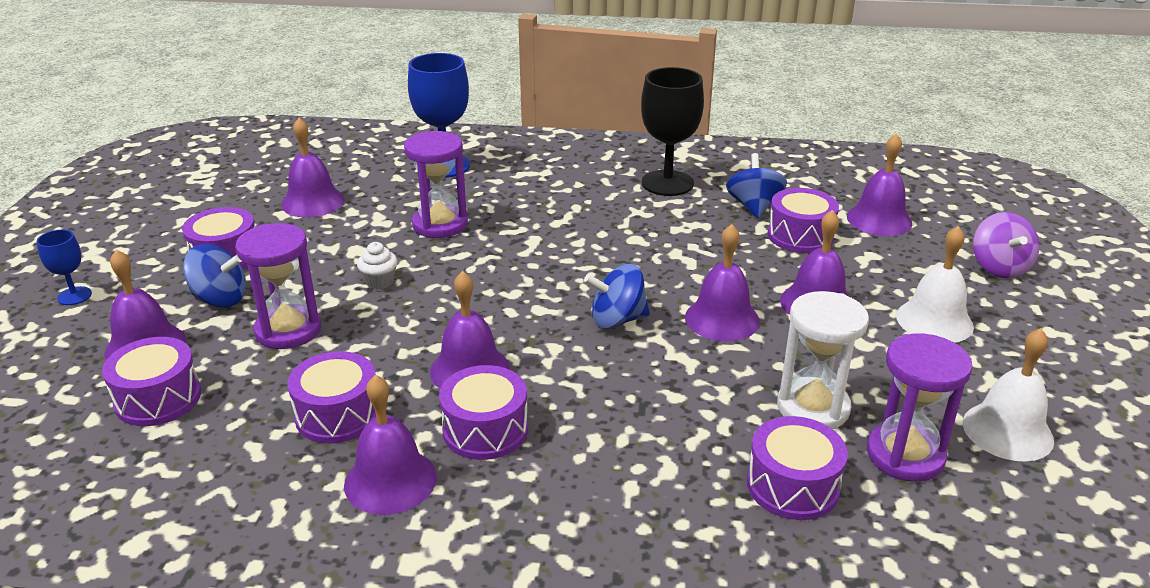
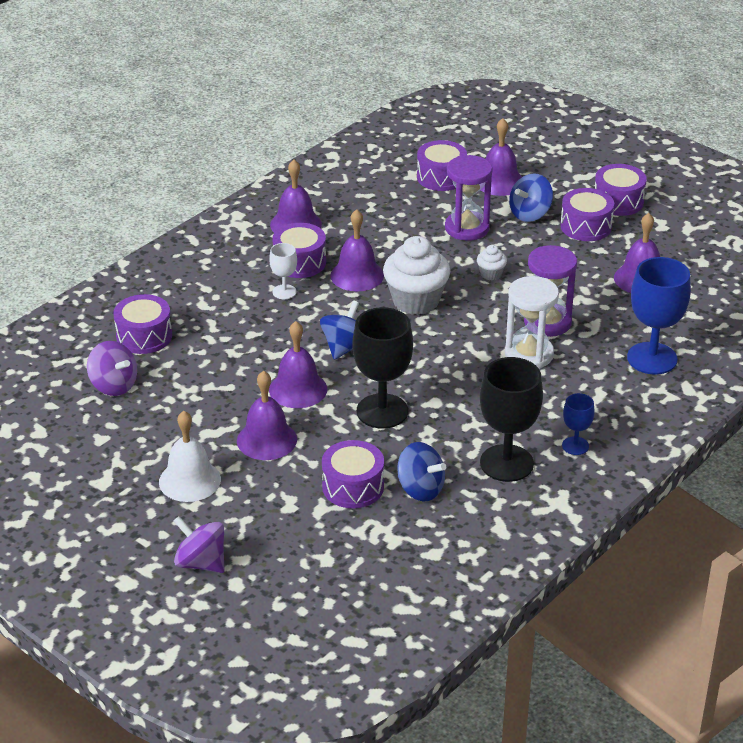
camera: 125 degrees right, 5 degrees up
(74, 296) = (585, 169): blue goblet -> blue goblet (575, 446)
(338, 414) = (365, 223): purple drum -> purple drum (618, 201)
(481, 308) = (416, 301): none -> white cupcake
(564, 411) = (284, 292): none -> white goblet
(686, 259) = (382, 411): none -> black goblet
(813, 408) = (183, 376): white hourglass -> white hourglass (529, 354)
(879, 220) = (329, 547): purple bell -> none
(905, 455) = (113, 385): purple hourglass -> purple spinning top
(1007, 431) = (80, 435): white bell -> none

